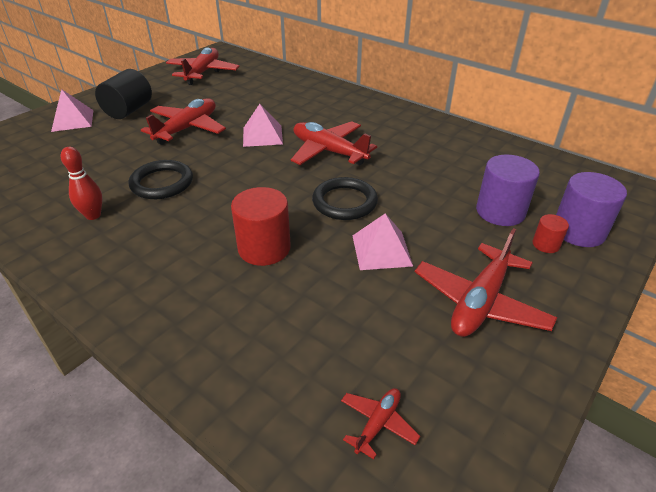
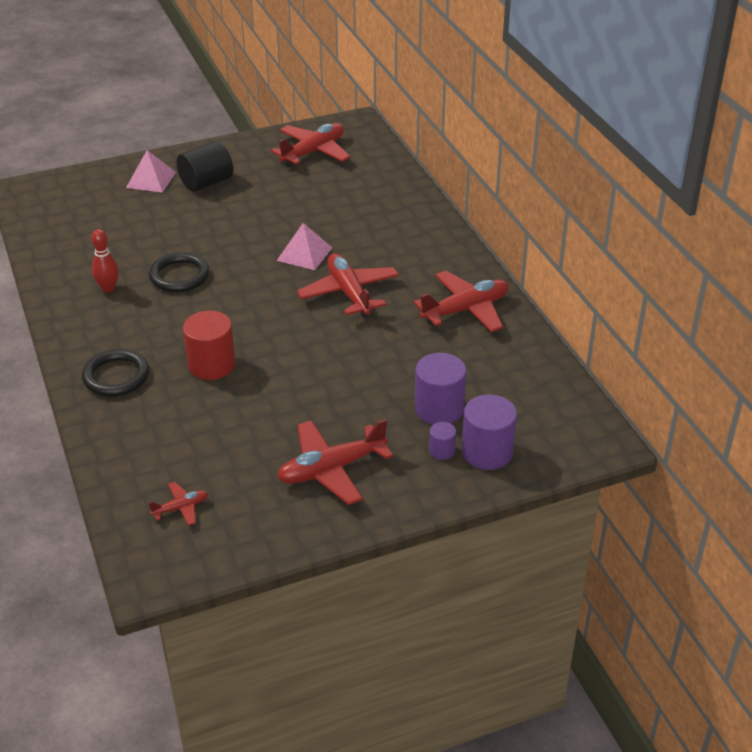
camera: 30 degrees right, 0 degrees up
(187, 129) = (243, 223): red plane -> red plane (465, 310)
(344, 202) = (312, 349): black ring -> black ring (116, 376)
(381, 250) = (300, 401): pink pyramid -> none
(546, 244) = (442, 451): red cylinder -> purple cylinder

